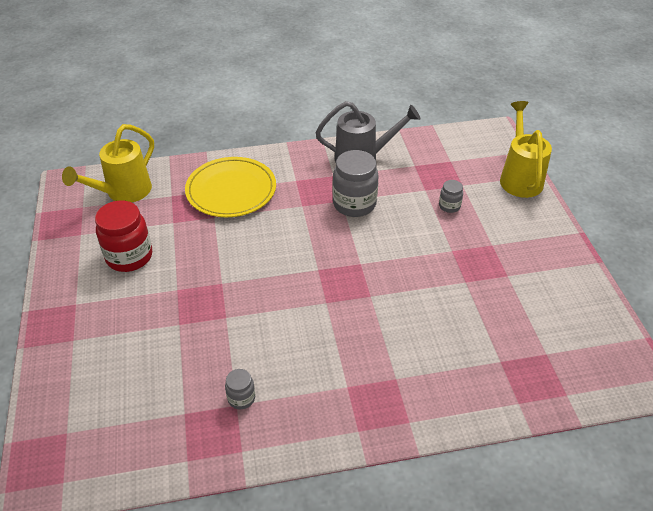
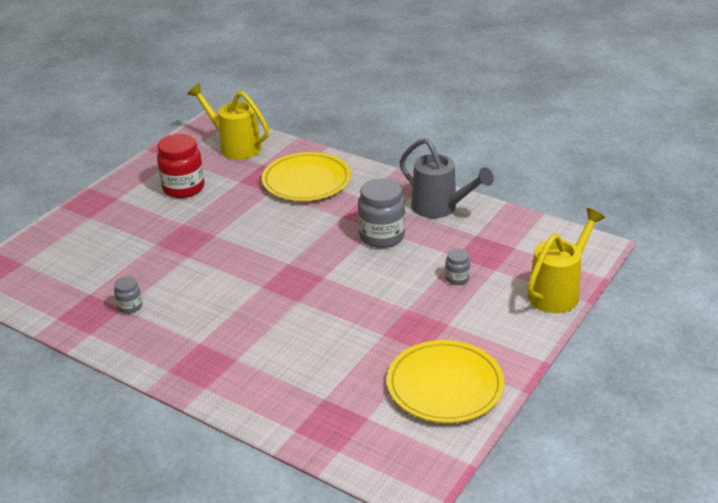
camera: 45 degrees right, 10 degrees down
(123, 192) = (235, 147): yellow watering can -> yellow watering can turned 45 degrees clockwise
(554, 292) = (445, 385): none -> yellow plate

